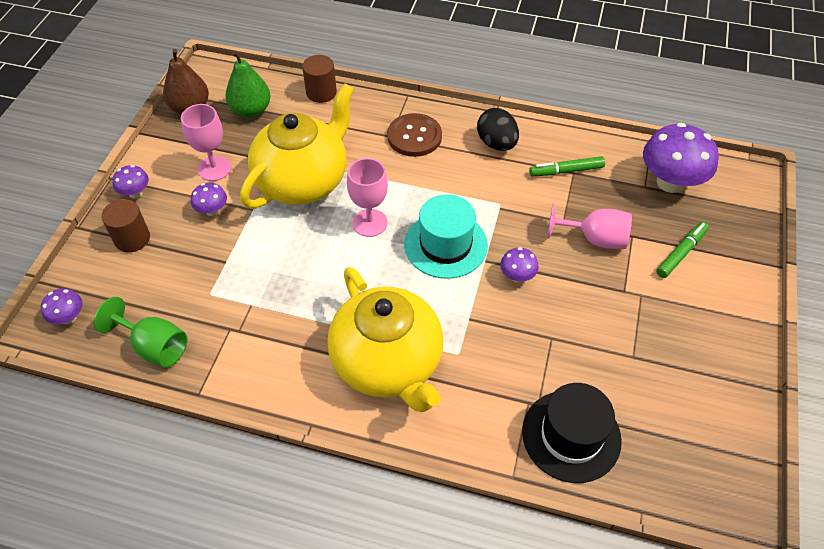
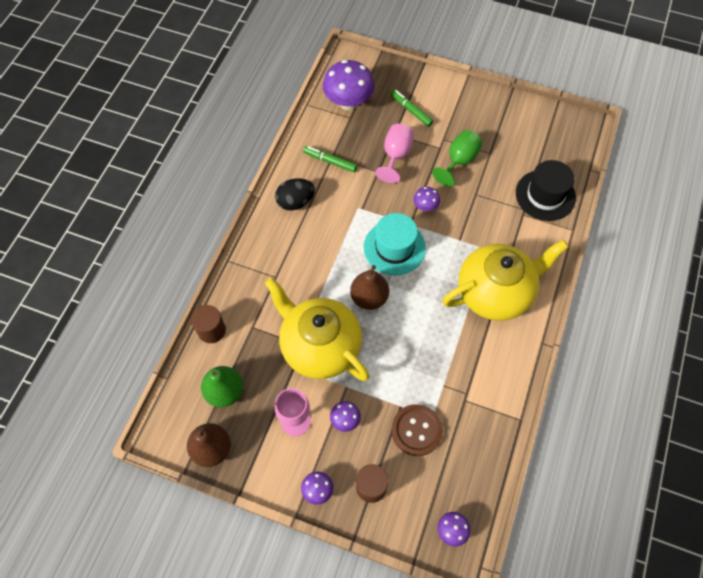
camera: 85 degrees left, 10 degrees up
(154, 346) = (480, 456): green goblet -> green goblet (459, 161)
(370, 223) = (369, 298): pink goblet -> brown pear
(414, 136) = (279, 259): brown button -> brown button (416, 430)
(566, 171) = (330, 161): green marker -> green marker turned 120 degrees clockwise

